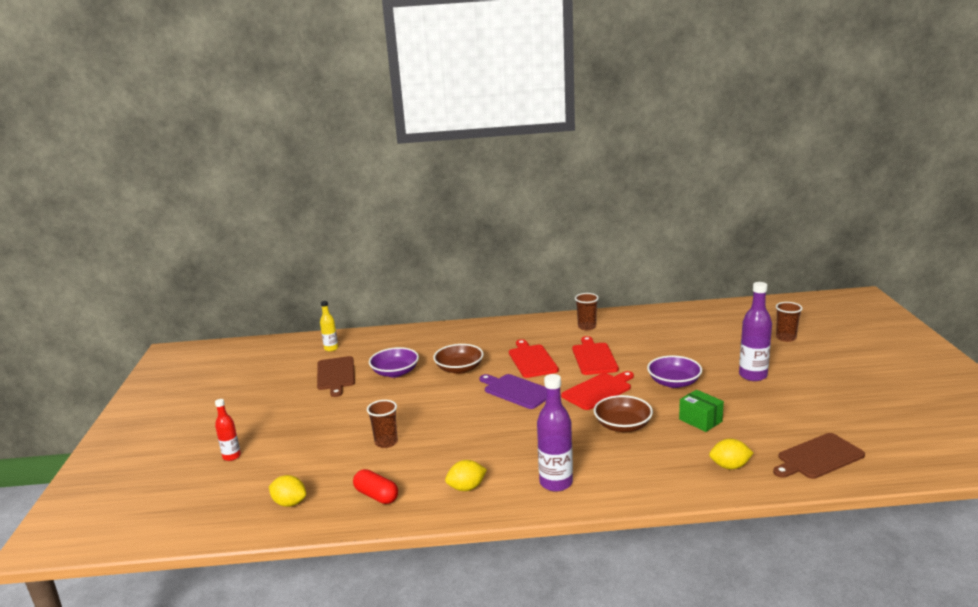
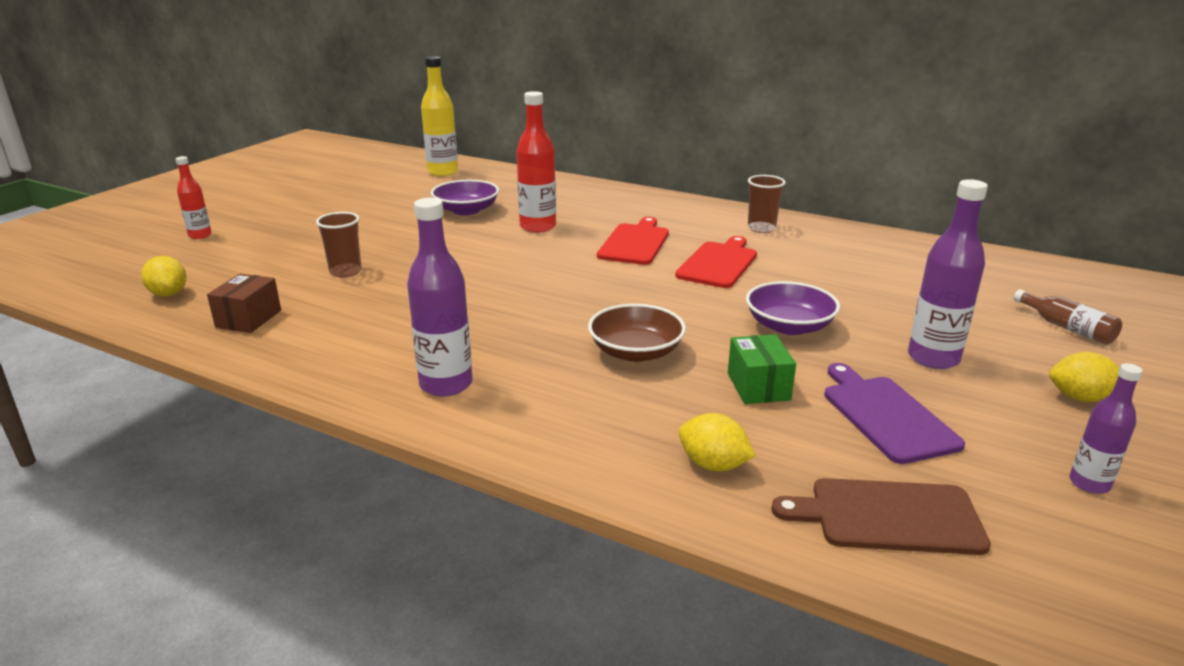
camera: 30 degrees right, 5 degrees up
(331, 348) = (443, 172): yellow bottle -> yellow bottle, size x1.70
(336, 375) = (407, 196): brown cutting board -> none
(376, 496) = (248, 319): red capsule -> brown box
(459, 369) = (538, 227): brown bowl -> red bottle
(466, 488) = (343, 348): yellow lemon -> yellow lemon (1080, 398)
(516, 391) = (564, 268): purple cutting board -> purple cutting board (886, 415)
(598, 390) = (667, 301): red cutting board -> none
(786, 338) = (1066, 327): brown cup -> brown bottle
(866, 411) = (1089, 483): none -> purple bottle

